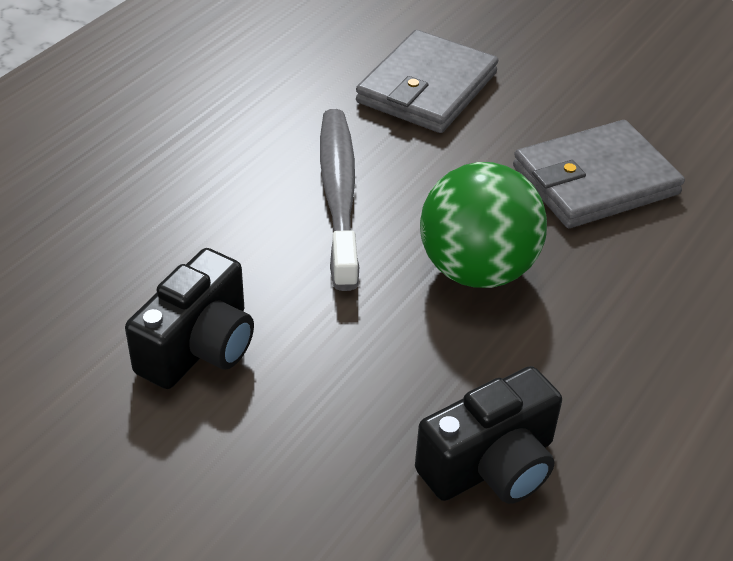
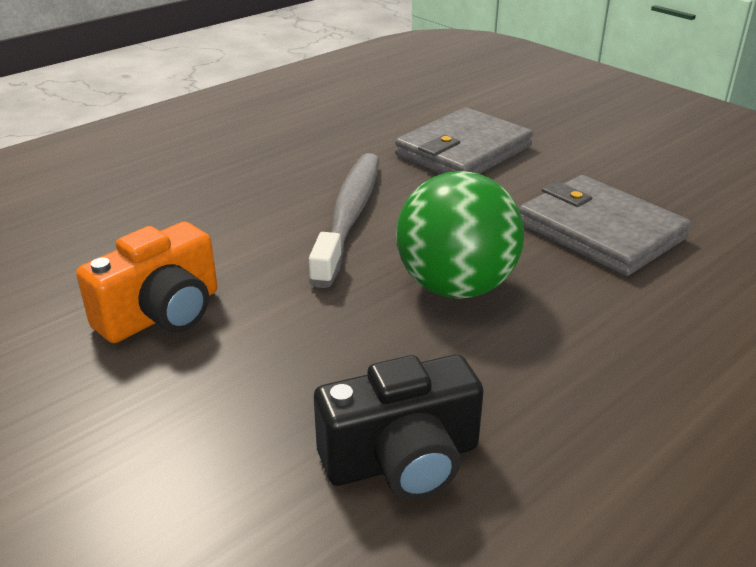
camera: 15 degrees right, 10 degrees down
(199, 347) = (162, 314): black camera -> orange camera
(595, 180) = (600, 231): grey wallet -> grey wallet turned 60 degrees clockwise

